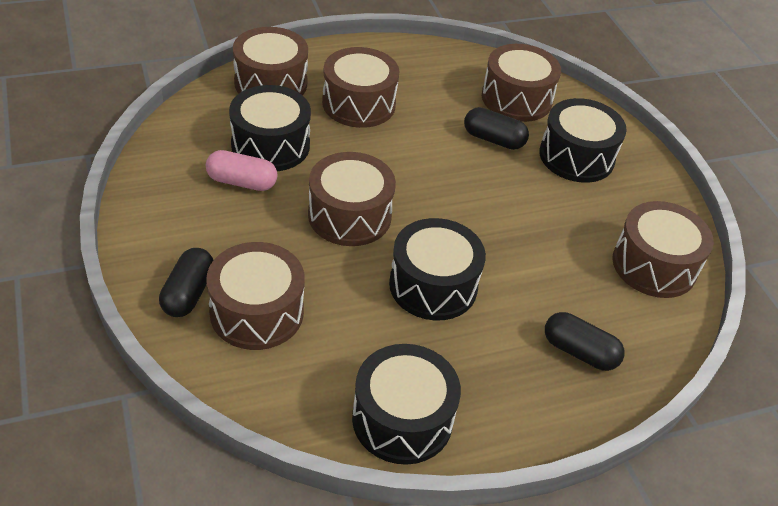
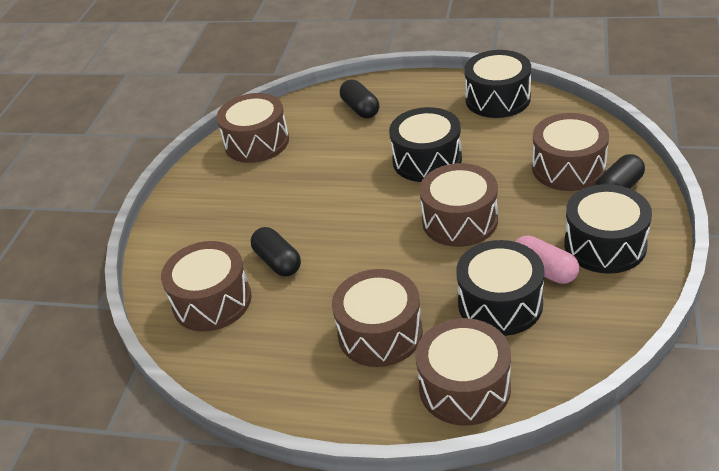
camera: 140 degrees left, 5 degrees down
(576, 156) = (221, 230): black drum -> black drum (605, 245)

